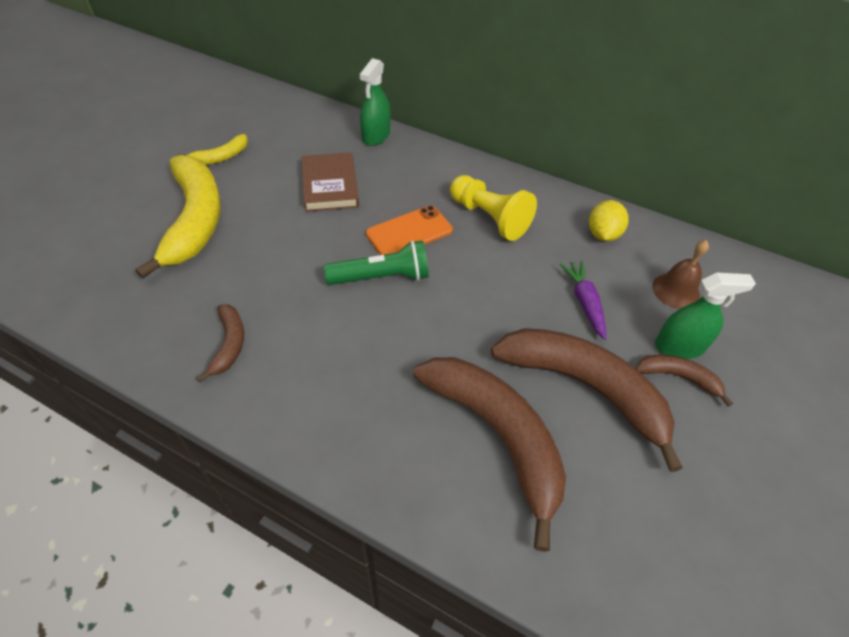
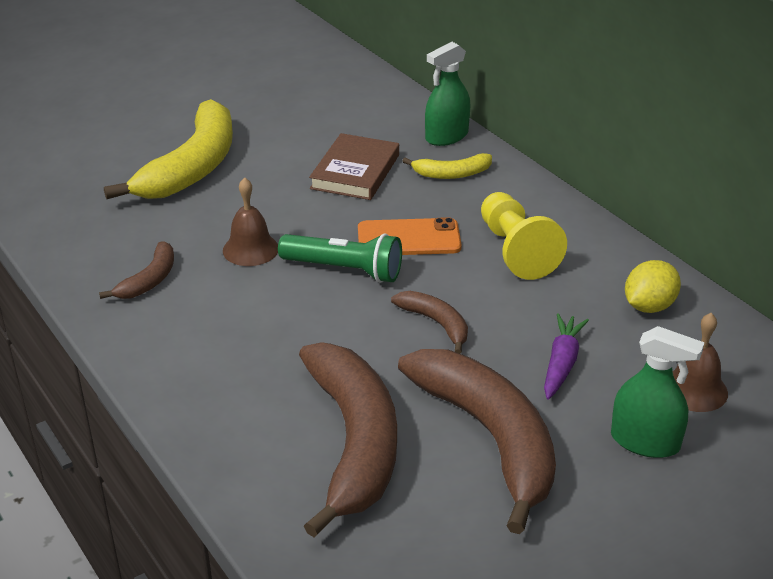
camera: 30 degrees right, 15 degrees down
(221, 157) = (259, 117): yellow banana -> yellow banana (452, 174)
(295, 283) = (250, 249): none -> brown bell
(678, 377) = (614, 468): brown banana -> brown banana (436, 323)

